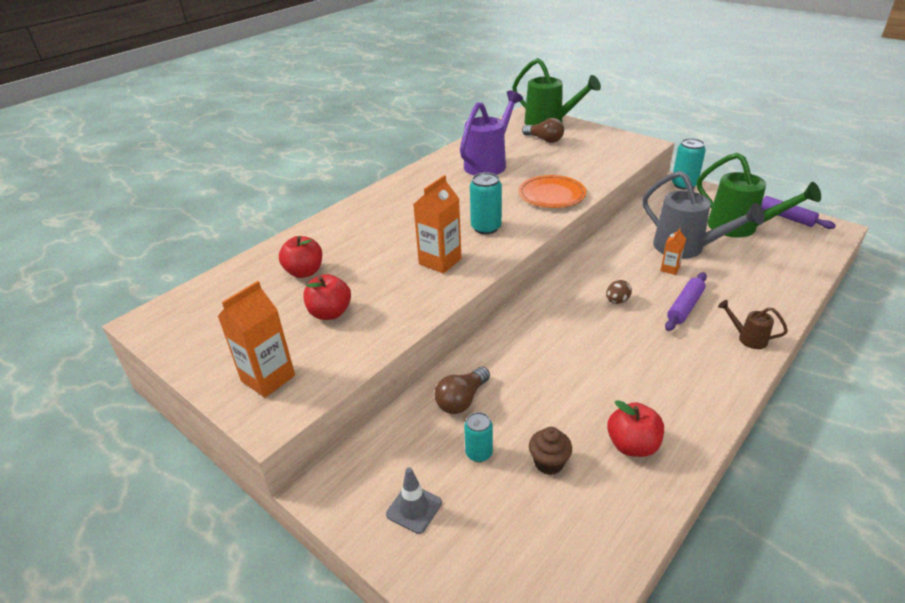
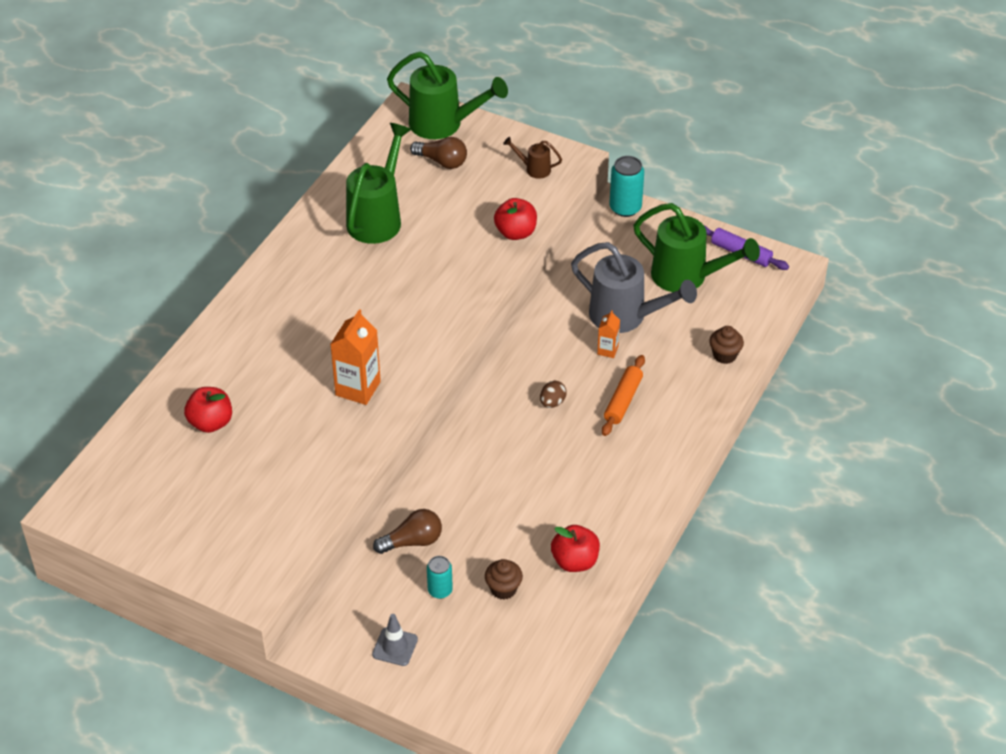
camera: 15 degrees left, 10 degrees up
(268, 378) = (231, 553): orange carton -> none
(330, 313) = (262, 472): red apple -> red apple (515, 232)
(462, 400) = (412, 541): brown light bulb -> brown light bulb turned 135 degrees counterclockwise
(486, 228) = (397, 331): turquoise can -> none
(489, 163) = (377, 218): purple watering can -> green watering can
(551, 195) = (465, 269): orange plate -> none
(685, 307) = (623, 401): purple rolling pin -> orange rolling pin
(748, 338) = (683, 432): brown watering can -> brown watering can (534, 169)
(782, 283) = (724, 355): none -> brown cupcake

